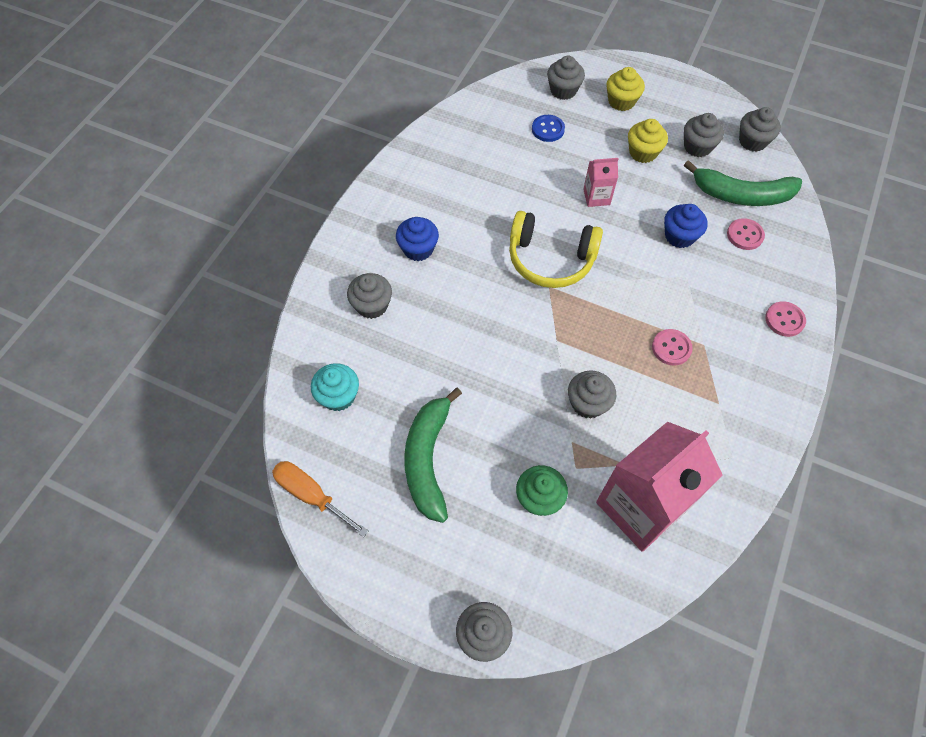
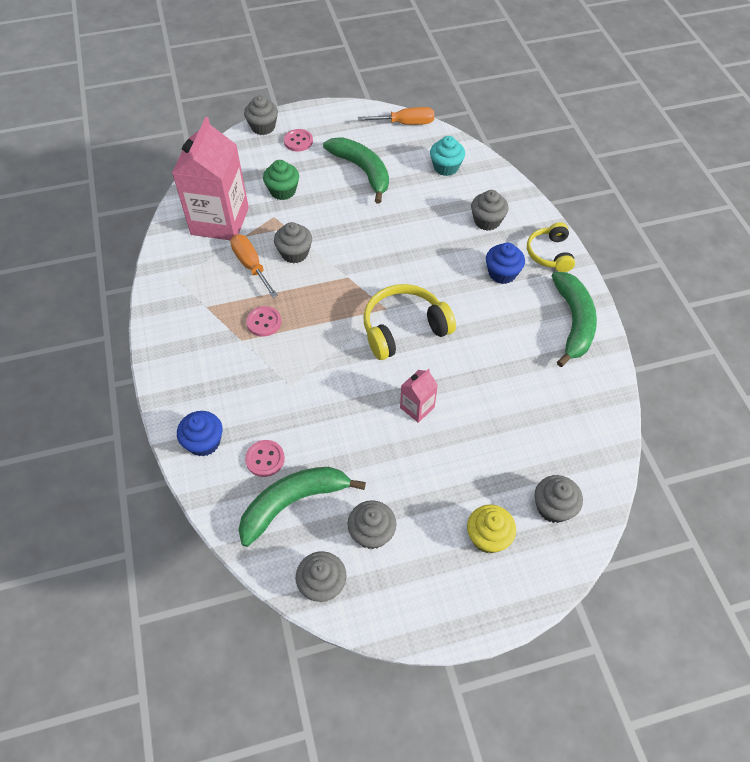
camera: 140 degrees right, 5 degrees down
(358, 238) = (549, 254): none -> yellow headphones
(411, 176) = (573, 322): none -> green banana
(548, 129) = (521, 448): blue button -> none
(643, 152) = (416, 486): yellow cupcake -> none
(643, 420) = (251, 265): none -> orange screwdriver
(679, 236) = (320, 418): blue cupcake -> blue cupcake (204, 442)
(784, 320) = (189, 400): pink button -> pink button (298, 141)

